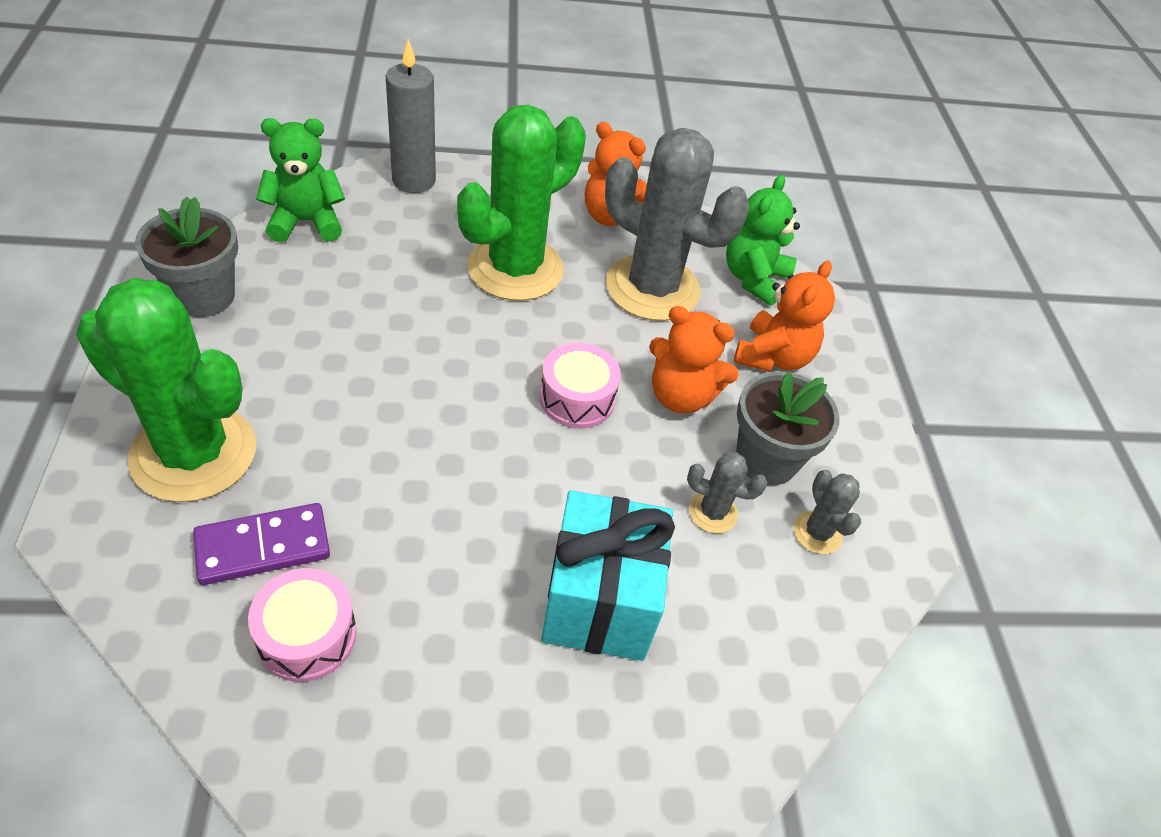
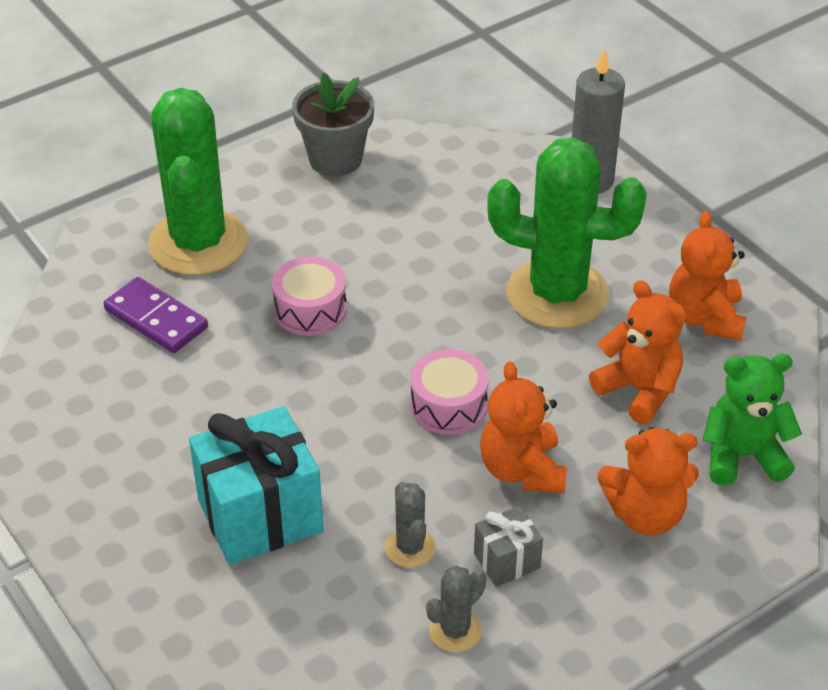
camera: 65 degrees right, 5 degrees down
(306, 222) = (468, 157): green teddy bear -> none
(307, 635) = (109, 378): pink drum -> pink drum (310, 310)
(652, 288) = (639, 390): grey cactus -> orange teddy bear
(766, 459) = (506, 560): grey flower pot -> grey gift

